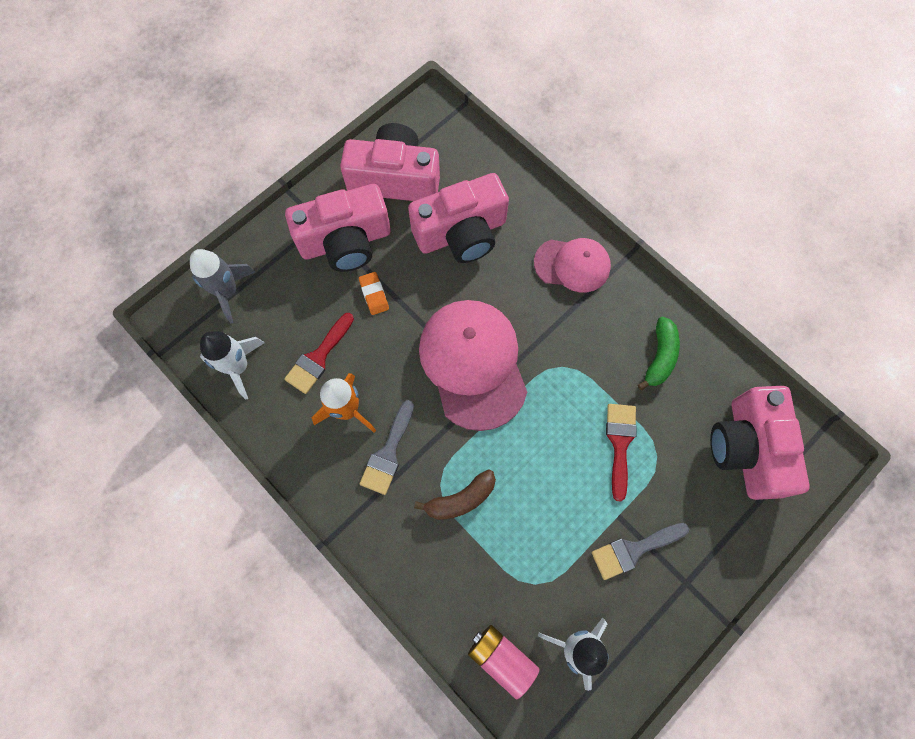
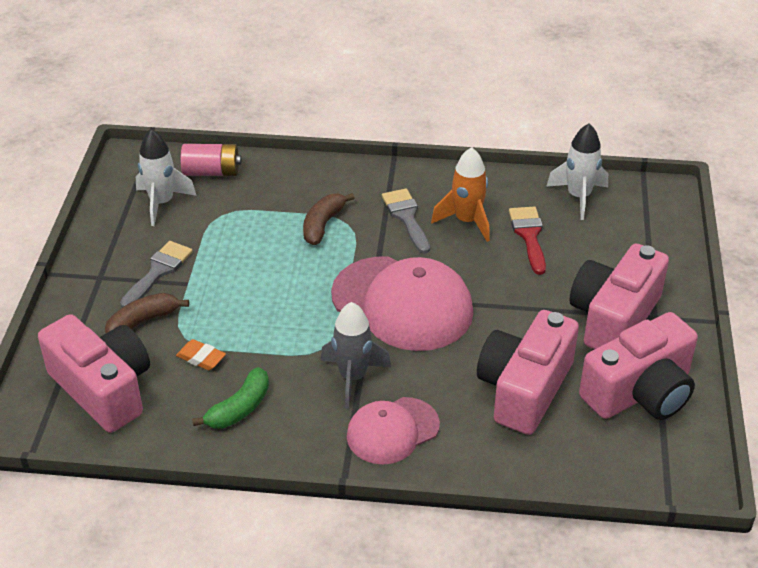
camera: 140 degrees right, 30 degrees down
(227, 292) = (653, 230): grey rocket -> grey rocket (353, 377)
(374, 295) = (540, 297): orange eraser -> orange eraser (201, 358)
(620, 443) = (224, 326): red brush -> none
(659, 357) = (239, 408): green banana -> green banana turned 120 degrees counterclockwise
(680, 498) = (142, 322): none -> brown banana

